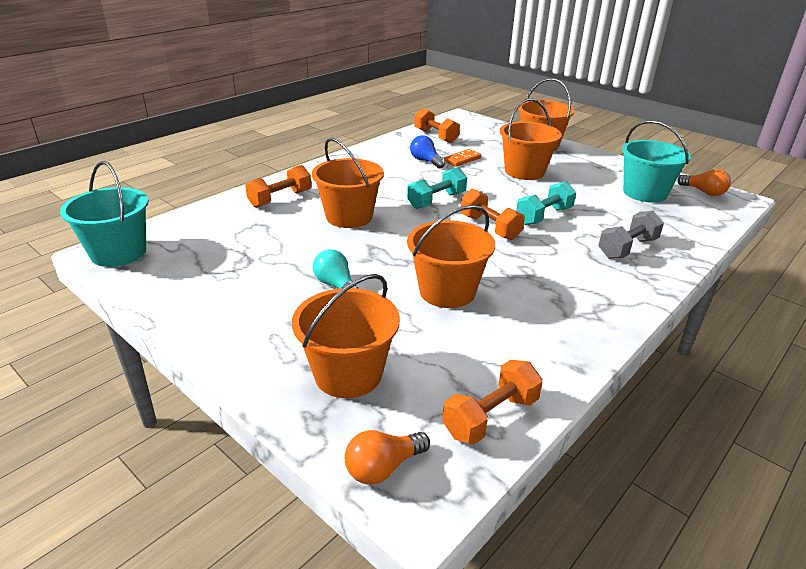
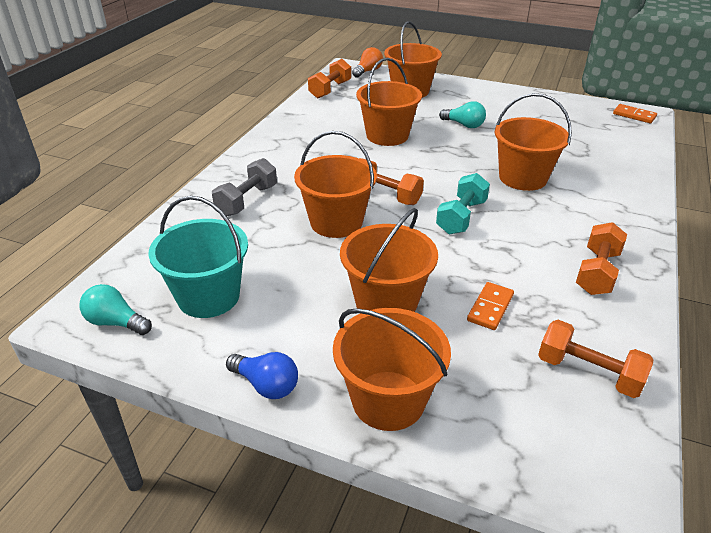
camera: 160 degrees right, 5 degrees up
(118, 253) = (634, 115): turquoise bucket -> orange domino
(280, 199) = (610, 182): orange dumbbell -> orange dumbbell (597, 272)
(426, 161) = (536, 288): blue light bulb -> blue light bulb (266, 385)
(544, 216) = (336, 222): turquoise dumbbell -> orange bucket
(704, 192) = (116, 322): orange light bulb -> turquoise light bulb

